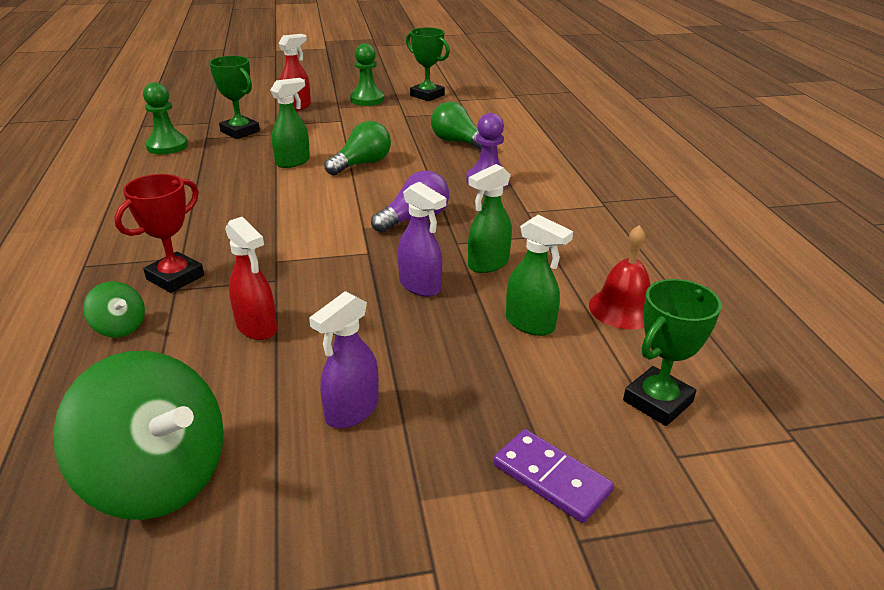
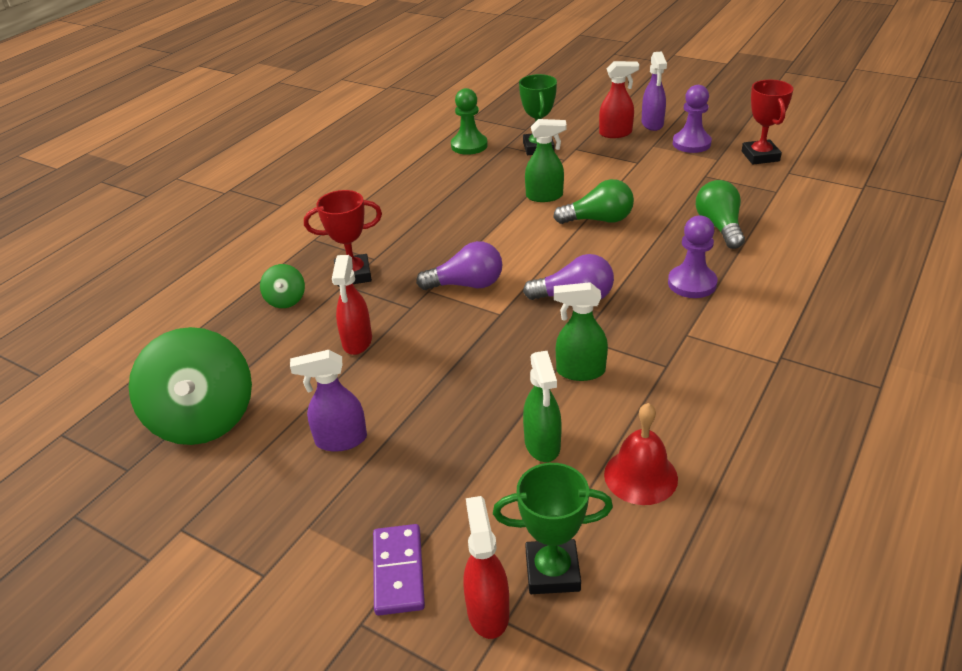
camera: 45 degrees right, 5 degrees up
(308, 243) = (467, 284): none -> purple light bulb
(367, 99) = (691, 143): green pawn -> purple pawn
(420, 286) = (501, 365): purple spray bottle -> purple spray bottle (652, 124)
(427, 95) = (760, 156): green trophy -> red trophy
(656, 458) = (488, 611): none -> red spray bottle

